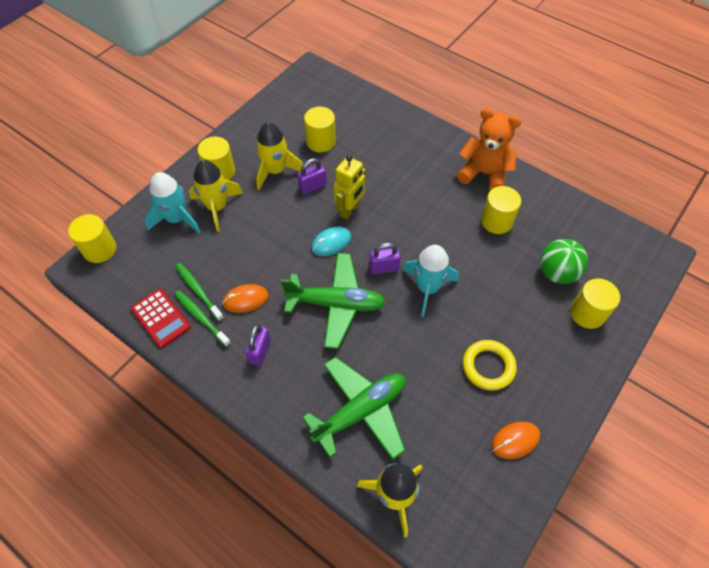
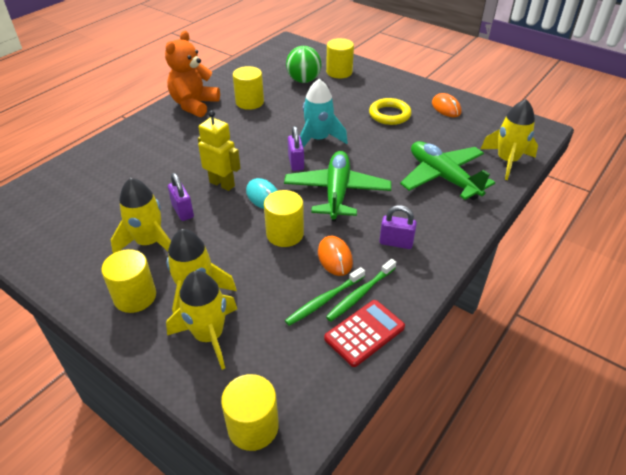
camera: 90 degrees left, 15 degrees down
(176, 219) = (209, 336): turquoise rocket -> yellow rocket
(321, 142) = (114, 206): yellow cylinder -> yellow cylinder (285, 234)

